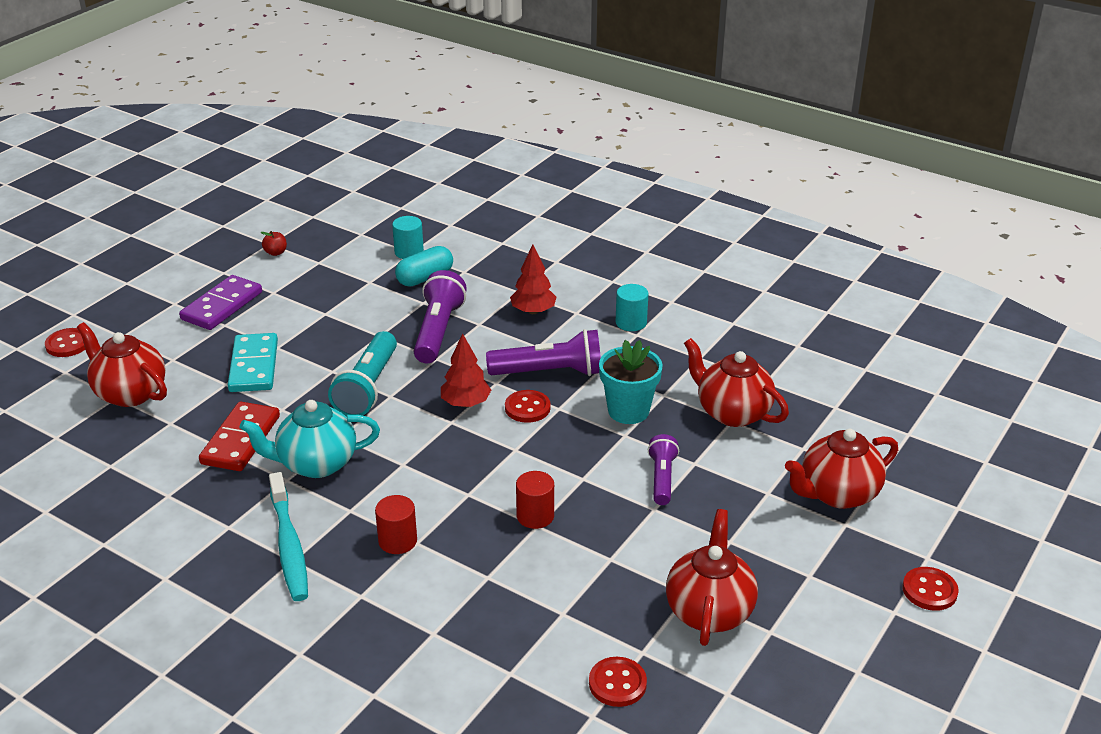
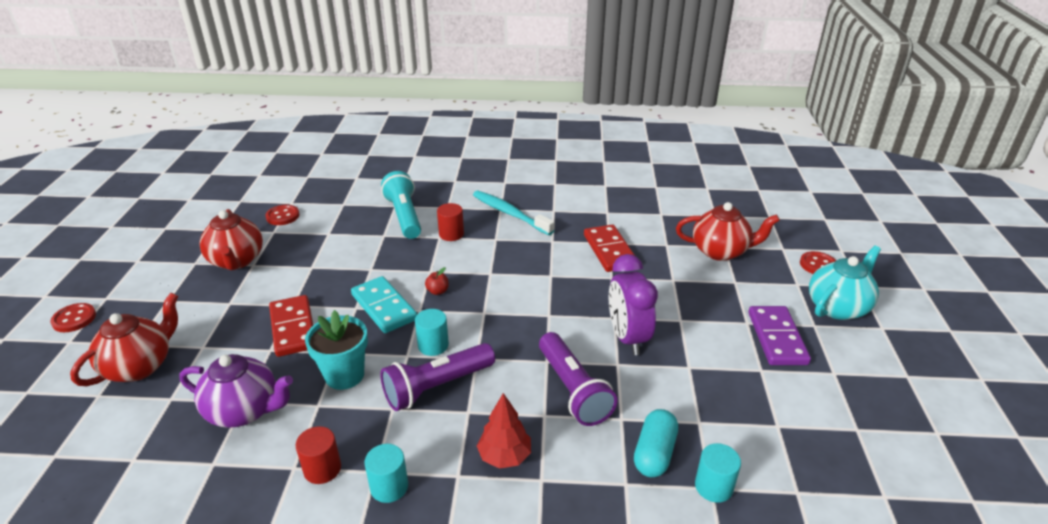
camera: 150 degrees right, 0 degrees up
(253, 366) = (674, 299): turquoise domino -> turquoise domino (384, 307)
(275, 252) = (832, 419): red apple -> red apple (437, 291)
(315, 464) = (545, 254): turquoise teapot -> turquoise teapot (838, 307)
(344, 350) = (627, 338): none -> purple clock
(368, 387) = (572, 315): turquoise flashlight -> turquoise flashlight (404, 216)
(465, 403) = (485, 330): red tree -> none
(527, 408) = (433, 345): red button -> turquoise cylinder
(535, 516) = (375, 273): red cylinder -> red cylinder (322, 469)
(662, 478) = (293, 328): purple flashlight -> red domino
(732, 412) = (245, 411): red teapot -> purple teapot

